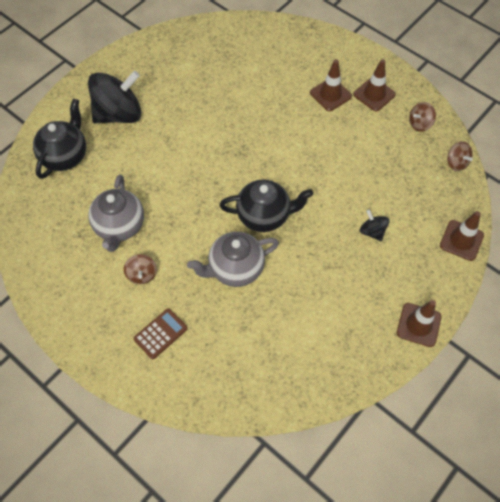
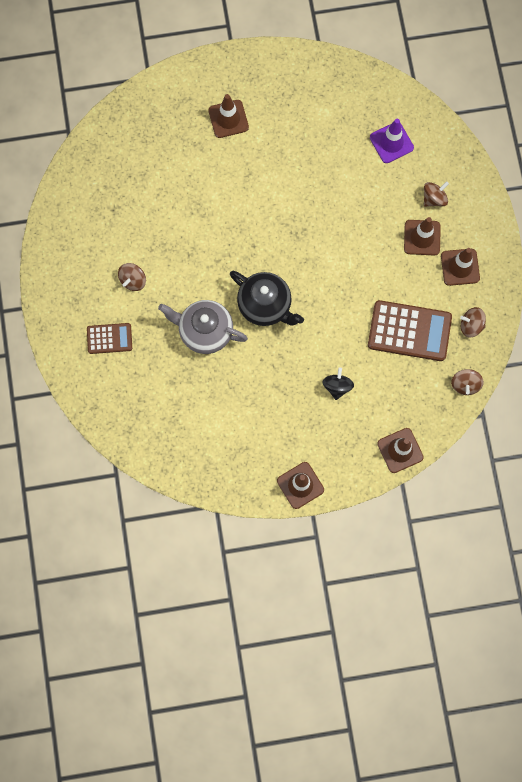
camera: 40 degrees right, 15 degrees up
(65, 156) = (155, 127): black teapot -> none
(119, 114) = (228, 119): black spinning top -> brown traffic cone
(119, 227) = (148, 226): grey teapot -> none
(251, 54) = (391, 142): none -> purple traffic cone
(314, 67) = (434, 198): none -> brown spinning top
(383, 157) = (409, 331): none -> brown calculator

